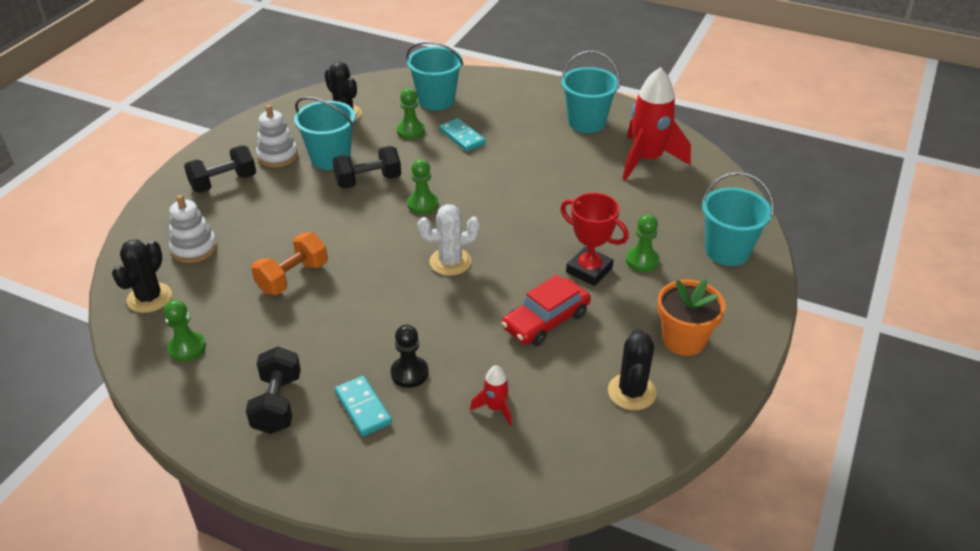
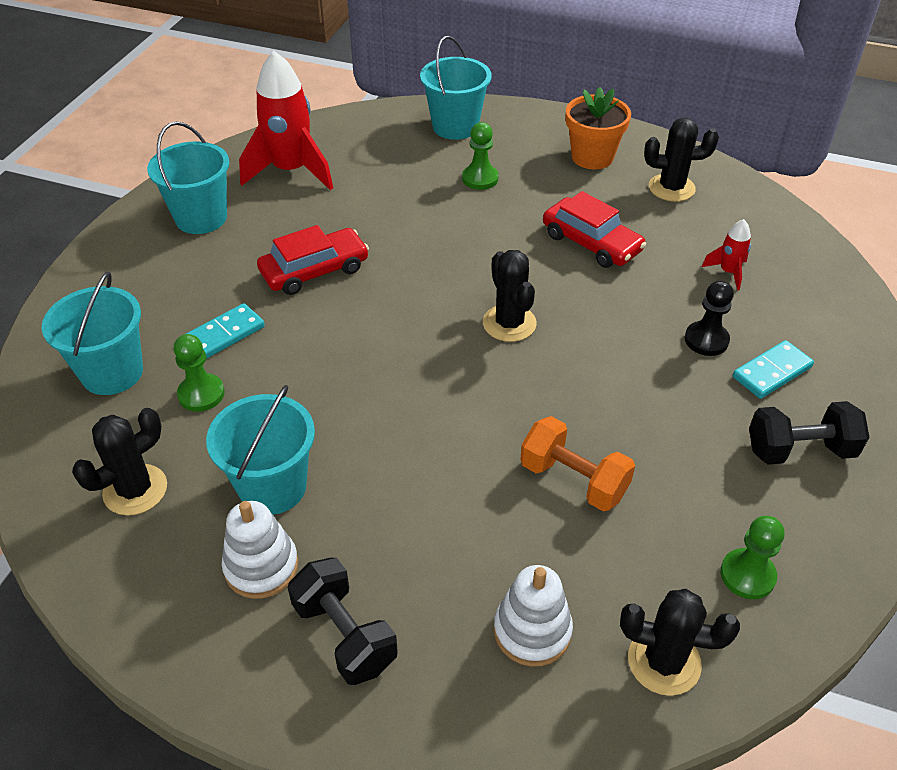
camera: 95 degrees left, 5 degrees up
(368, 181) = (337, 428): black dumbbell -> none
(423, 204) = (392, 361): green pawn -> none
(450, 262) = (509, 323): white cactus -> black cactus
(522, 172) = (314, 270): none -> red car
(589, 270) = (502, 214): red trophy -> none

